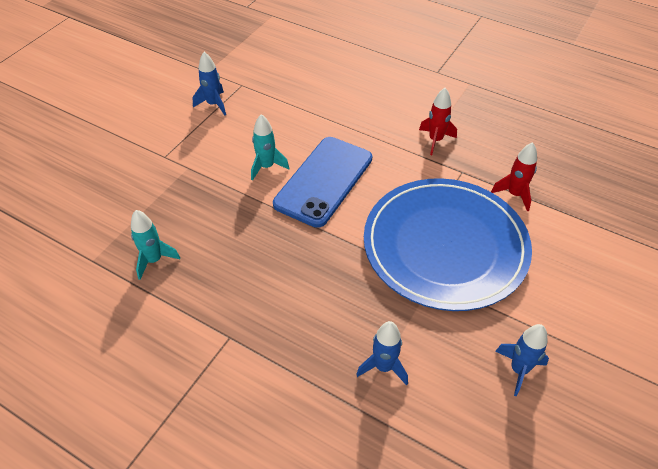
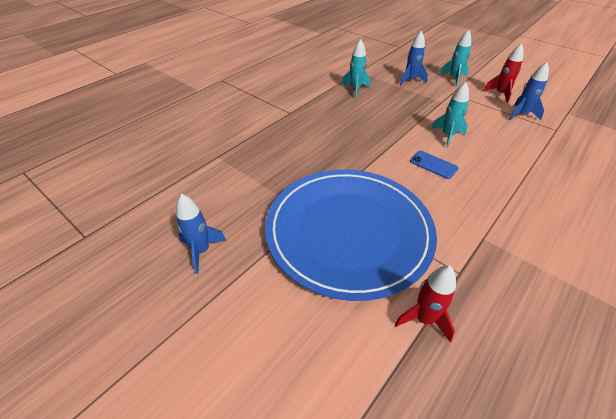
camera: 100 degrees right, 5 degrees down
(122, 152) = (453, 78): none -> turquoise rocket
(324, 181) = (433, 165): blue phone -> blue phone, size x0.42
(383, 367) = (241, 172): blue rocket -> blue rocket (410, 80)
(435, 140) = (513, 259): red rocket -> red rocket (500, 94)

